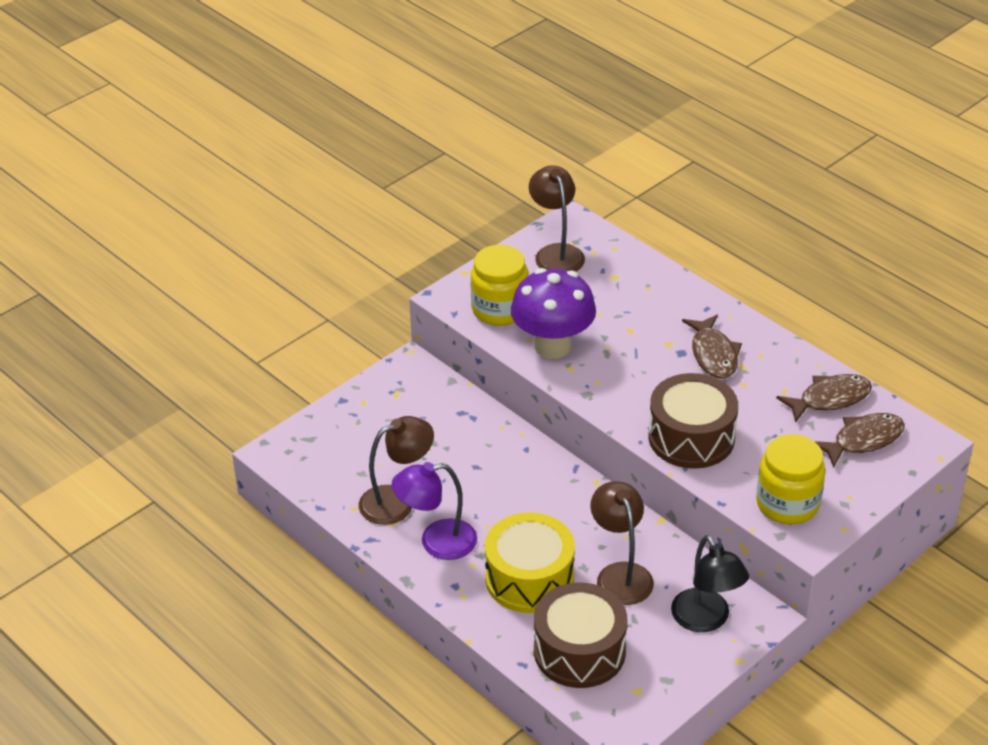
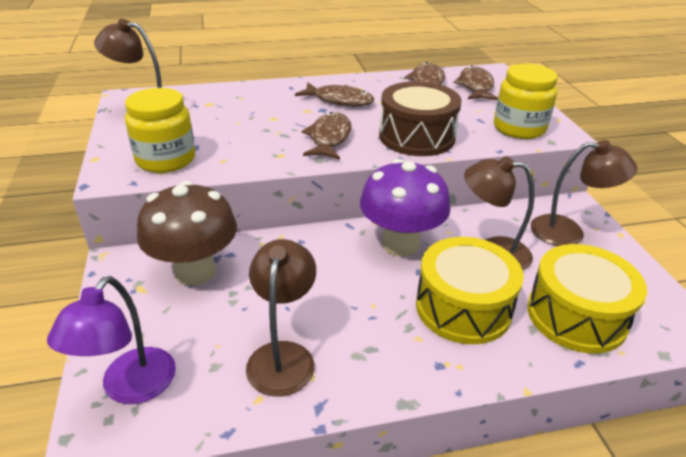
camera: 60 degrees left, 5 degrees down
(436, 542) = (367, 351): purple lamp -> purple lamp (130, 388)
(437, 410) = (195, 271): none -> brown mushroom
(552, 346) = (245, 153): purple mushroom -> purple mushroom (400, 244)
(579, 651) = (576, 315): brown drum -> yellow drum
(629, 382) = (329, 138): none -> brown fish
(706, 620) = (568, 232): black lamp -> brown lamp

